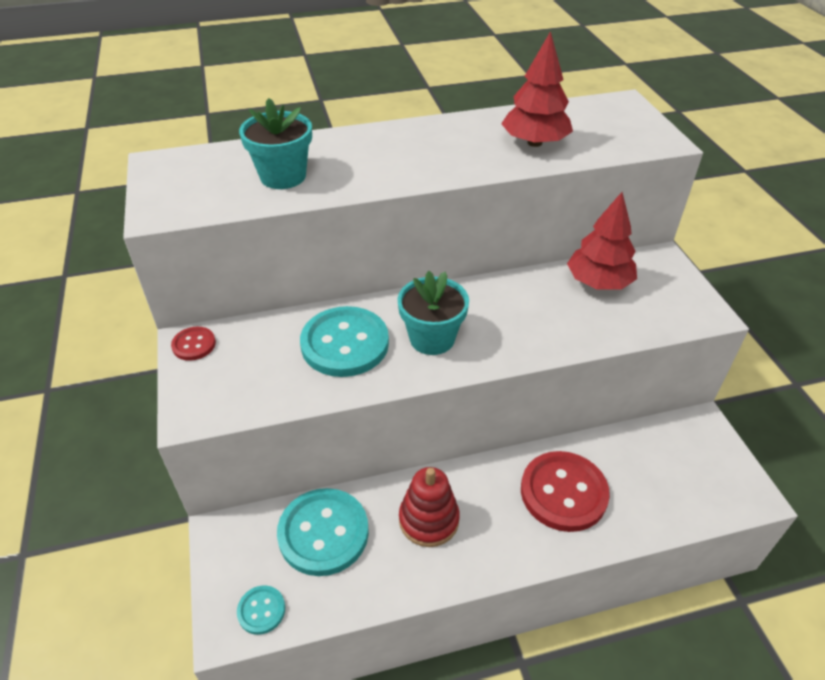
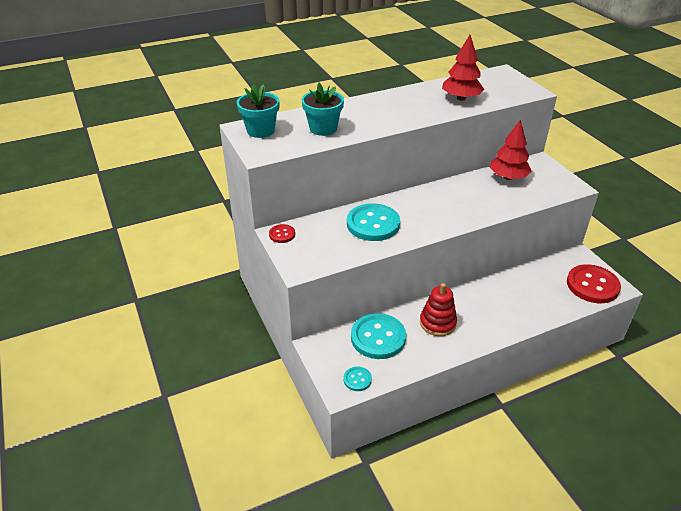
camera: 10 degrees left, 5 degrees down
(432, 338) = (423, 216): turquoise flower pot -> turquoise flower pot (260, 130)
(563, 492) = (510, 299): red button -> red button (592, 285)

